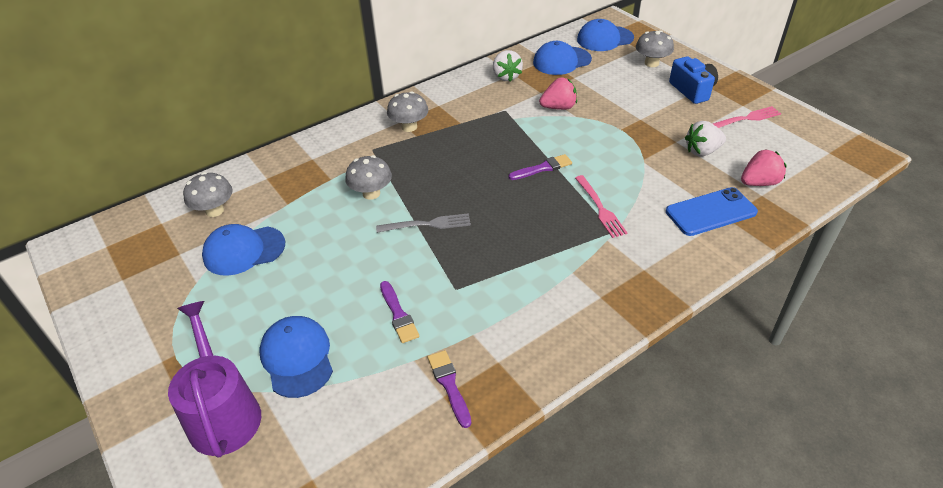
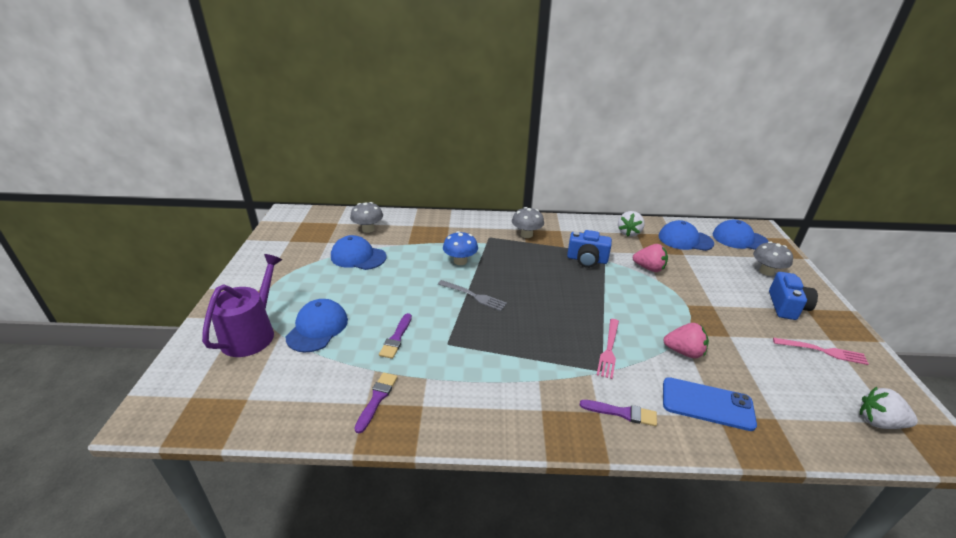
camera: 35 degrees right, 10 degrees down
(371, 193) = (460, 261): grey mushroom -> blue mushroom
(496, 126) = (587, 260): none -> blue camera
(543, 168) = (592, 301): purple brush -> purple brush (622, 413)
(702, 151) = (748, 355): white strawberry -> white strawberry (879, 422)
(759, 183) = (783, 407): pink strawberry -> pink strawberry (684, 352)

